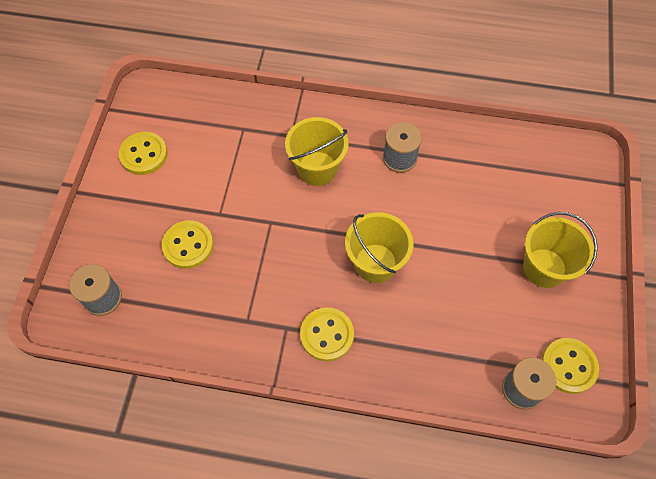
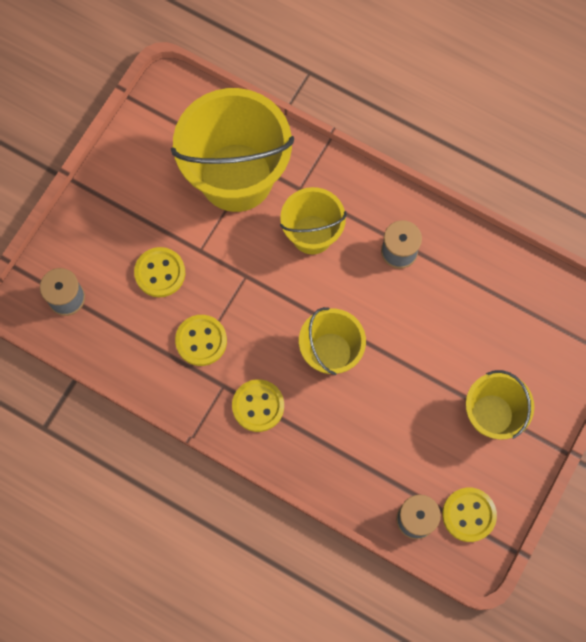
camera: 20 degrees right, 10 degrees up
(144, 154) = (147, 161): yellow button -> yellow button (201, 341)
(231, 143) = (236, 177): none -> yellow bucket

